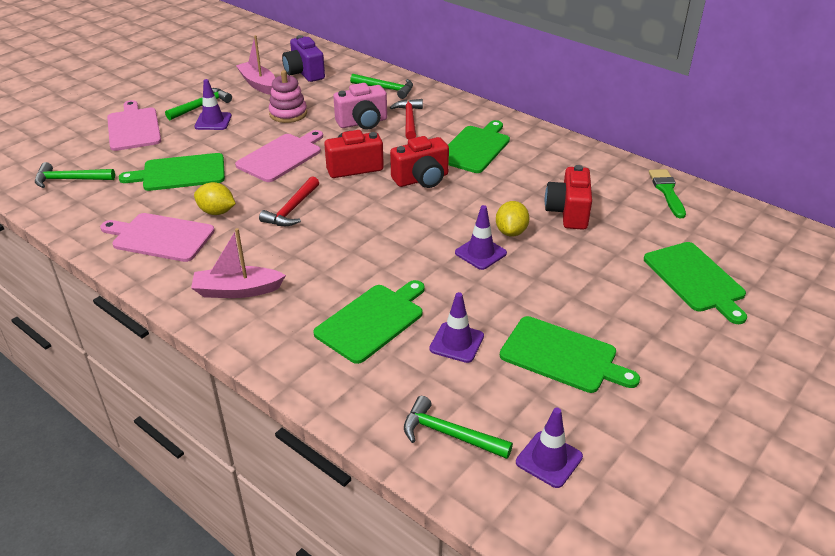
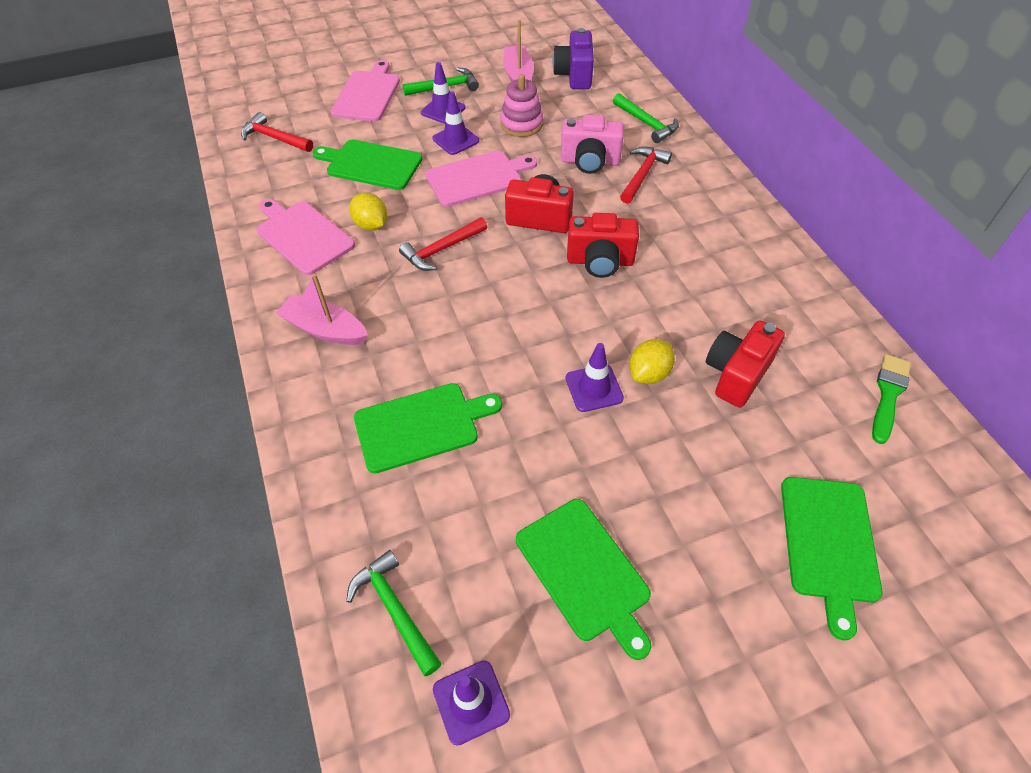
camera: 30 degrees right, 15 degrees up
(70, 180) = (275, 138): green hammer -> red hammer
(456, 342) = (484, 496): purple traffic cone -> purple traffic cone (455, 140)
(475, 148) = (690, 240): green cutting board -> none

